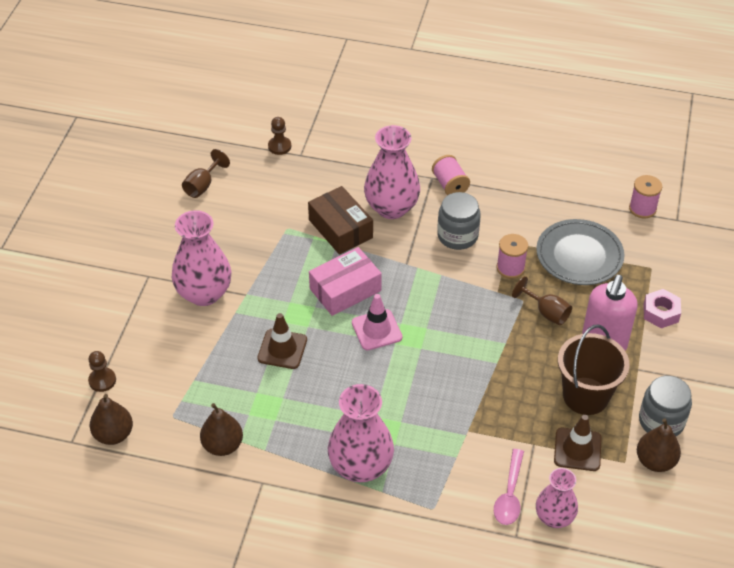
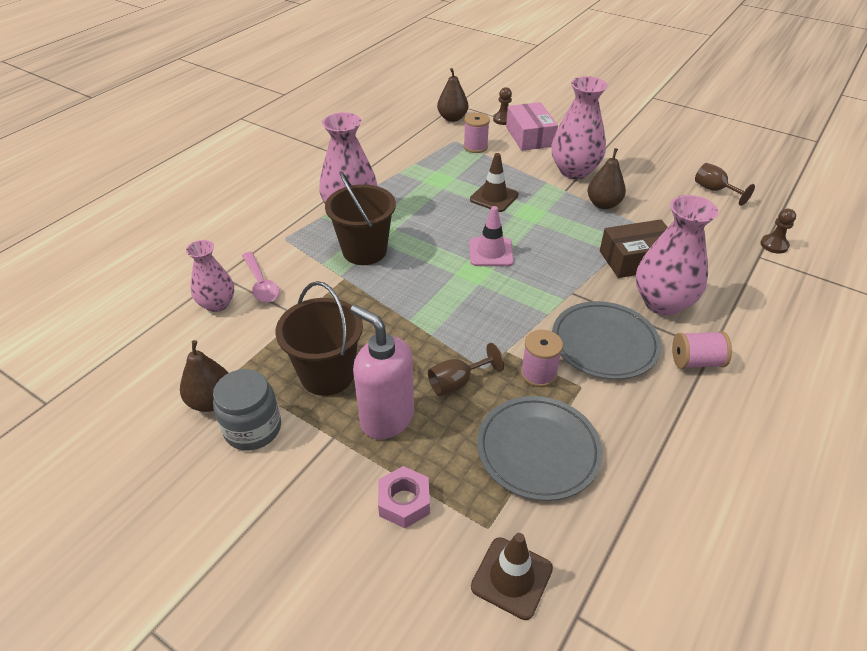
camera: 110 degrees right, 5 degrees down
(223, 445) = (414, 156): brown pear -> brown pear (603, 204)
(345, 290) = (550, 245): pink box -> pink box (530, 136)
(420, 429) = (364, 251): none -> brown bucket
(457, 236) = (604, 343): grey jar -> grey plate
(509, 495) = (261, 284): pink spoon -> pink spoon turned 150 degrees counterclockwise
(577, 449) = (271, 344): brown traffic cone -> brown traffic cone (511, 577)
(642, 208) = (613, 572): pink spool -> pink spool (475, 147)

